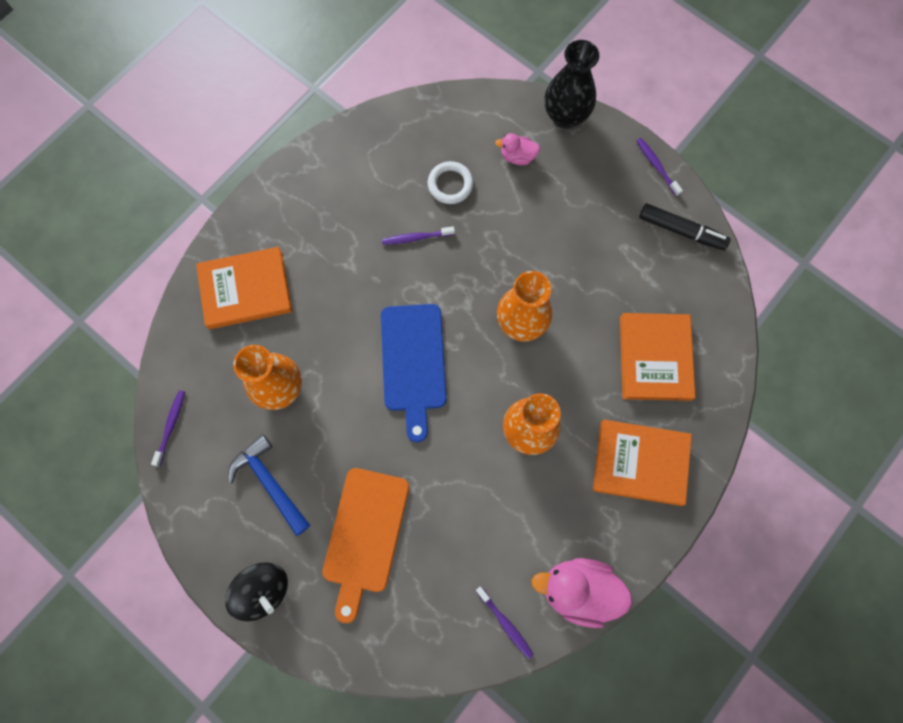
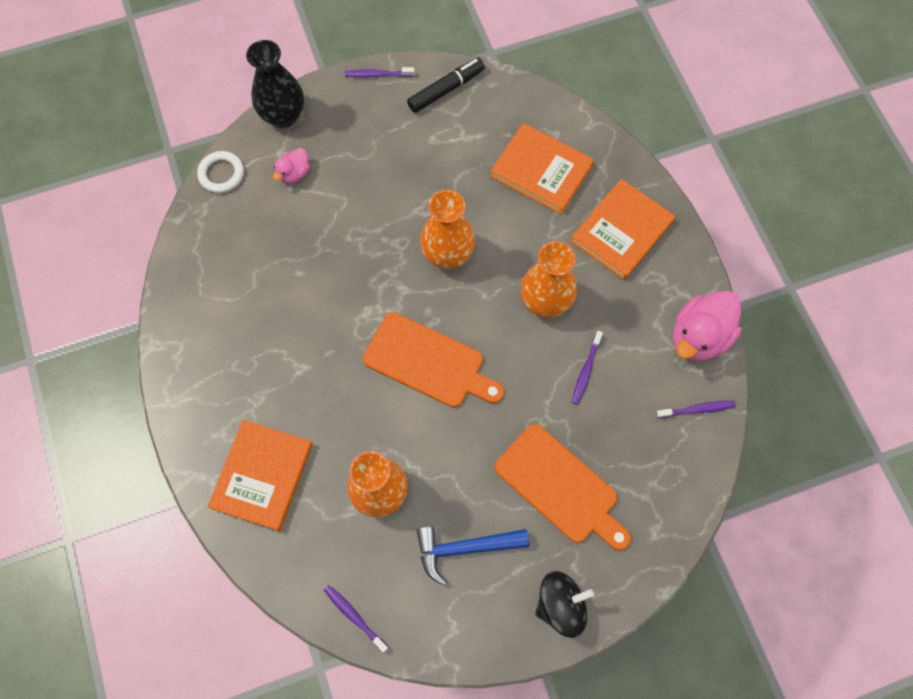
camera: 60 degrees left, 5 degrees down
(413, 363) = (428, 362): blue cutting board -> orange cutting board
(416, 238) = (313, 297): purple toothbrush -> purple toothbrush (586, 371)
(450, 184) = (282, 242): white ring -> white ring (221, 174)

